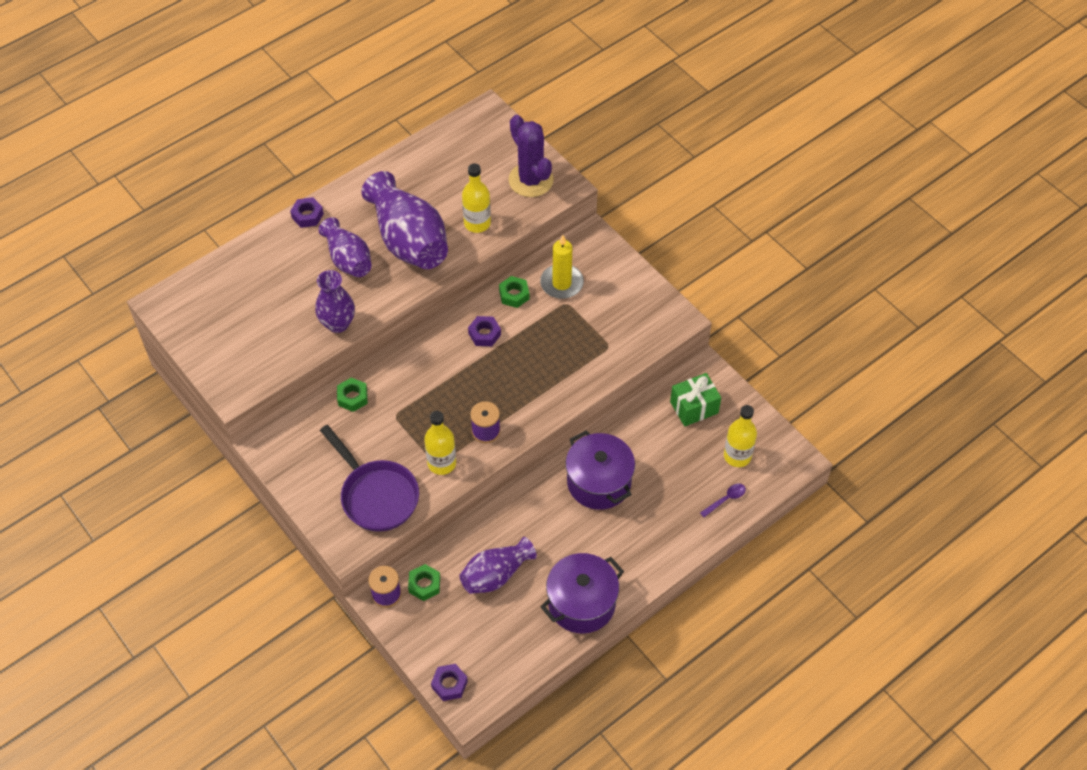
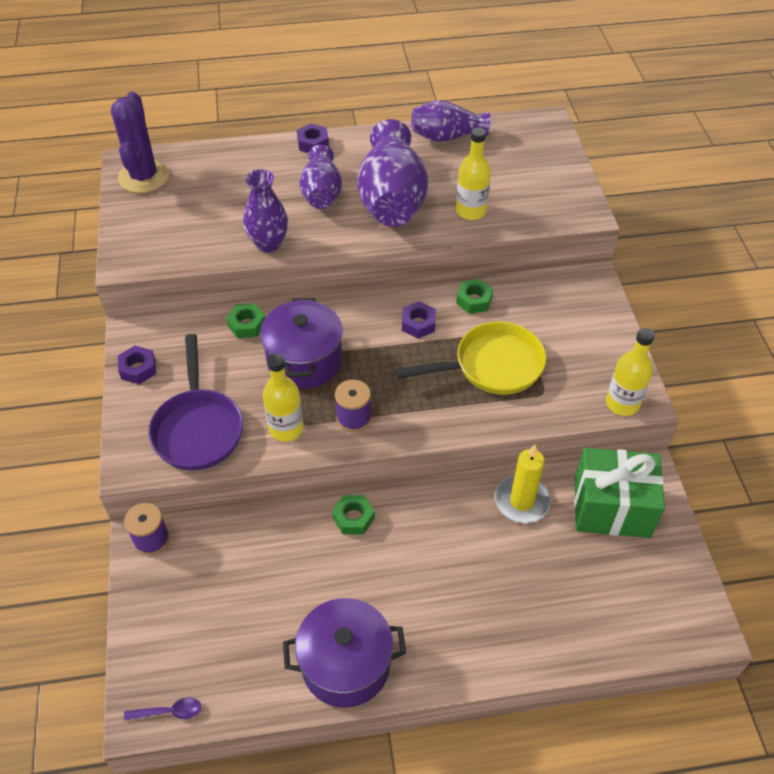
camera: 30 degrees right, 5 degrees down
(424, 585) = (195, 550): green nut -> green nut (353, 518)
(449, 684) = (141, 676): purple nut -> purple nut (138, 369)
(496, 575) = (275, 580): purple vase -> purple vase (446, 136)
(531, 180) = (552, 194): purple cactus -> purple cactus (144, 177)
(559, 343) = (491, 366): none -> yellow pan
(562, 283) = (531, 310): yellow candle -> yellow candle (522, 501)
(599, 482) = (453, 536): purple pot -> purple pot (304, 360)
(694, 407) = (611, 508): green gift -> green gift, size x1.51
(726, 499) = (591, 632): purple spoon -> purple spoon (169, 712)
(737, 456) = (633, 587): yellow bottle -> yellow bottle (622, 403)

